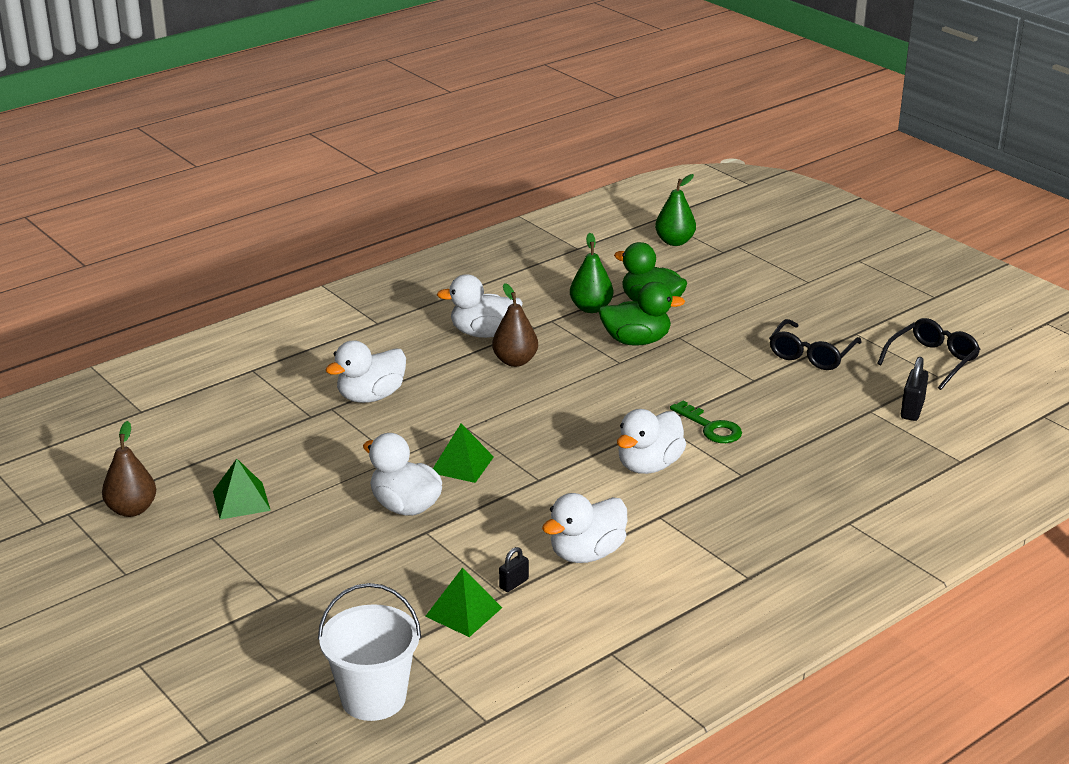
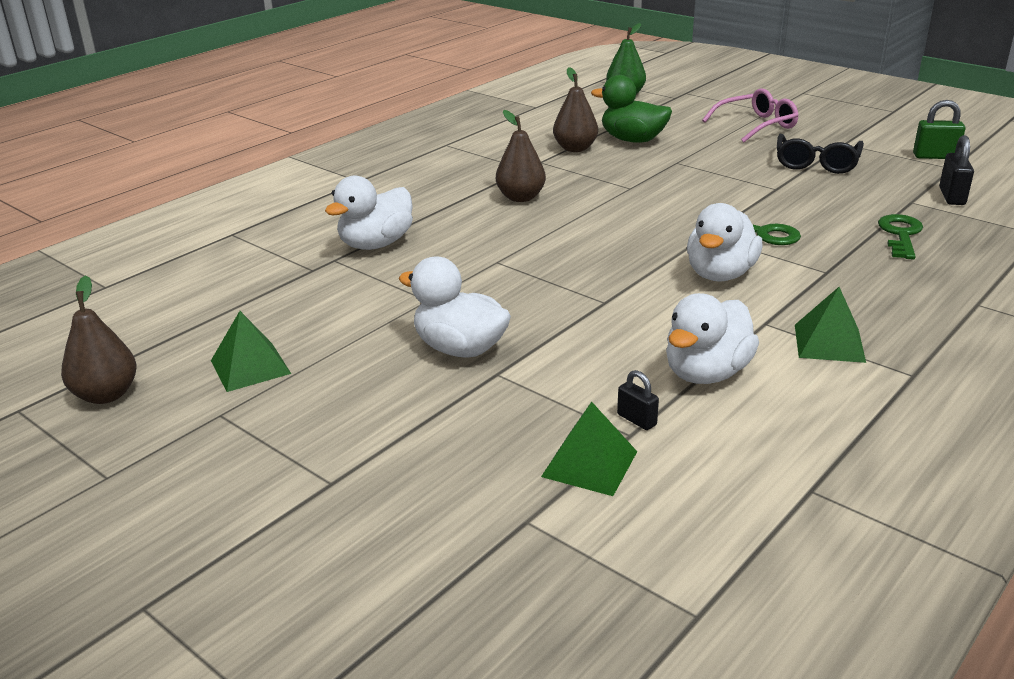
camera: 10 degrees left, 0 degrees up
(373, 698) = (516, 606): white bucket -> none
(462, 464) = (508, 297): green pyramid -> green pyramid (829, 343)
(484, 333) = (476, 178): white duck -> none
(514, 583) = (636, 420): black padlock -> black padlock turned 75 degrees counterclockwise
(591, 308) = (575, 148): green pear -> brown pear
(636, 341) = (636, 169): green duck -> none
(783, 299) = (756, 125): none -> pink glasses
(833, 445) = (900, 235): none -> green key
(932, 360) = (935, 156): black glasses -> green padlock

